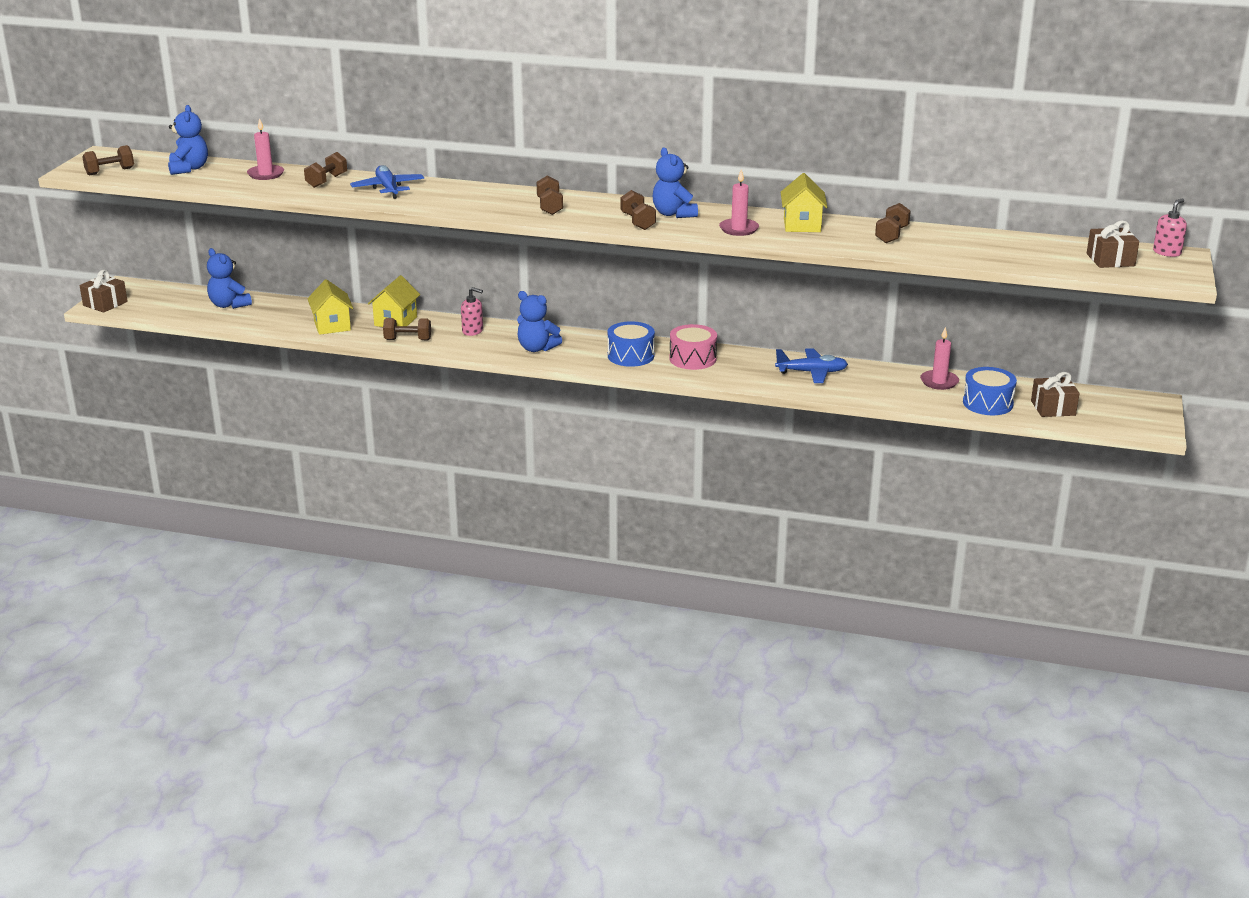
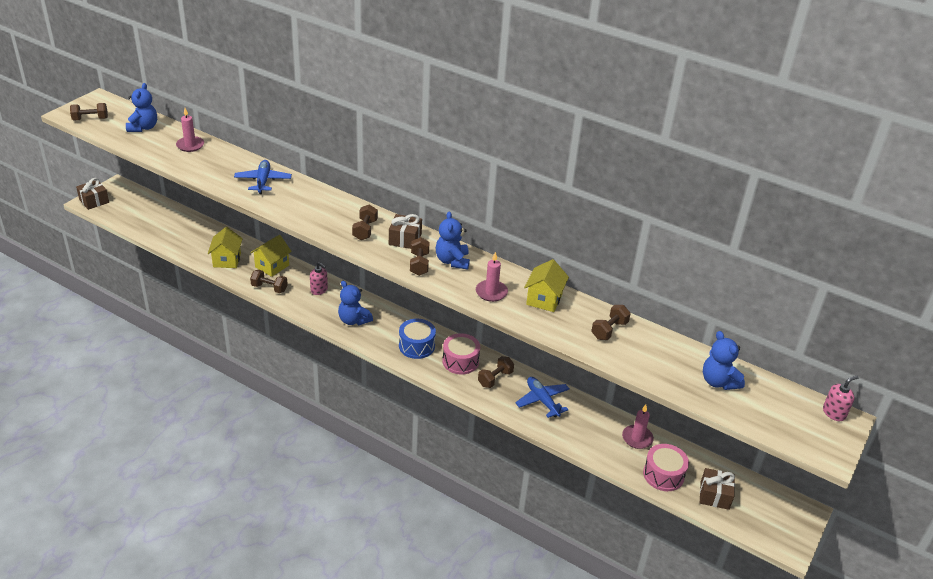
camera: 15 degrees right, 10 degrees up
(229, 305) = (171, 221): blue teddy bear -> blue teddy bear (718, 382)
(326, 181) = (226, 162): brown dumbbell -> brown dumbbell (495, 378)
(812, 372) = (542, 400): blue plane -> blue plane turned 135 degrees counterclockwise
(987, 403) = (663, 475): blue drum -> pink drum
(1110, 260) = (777, 410): brown gift -> brown gift (405, 239)

